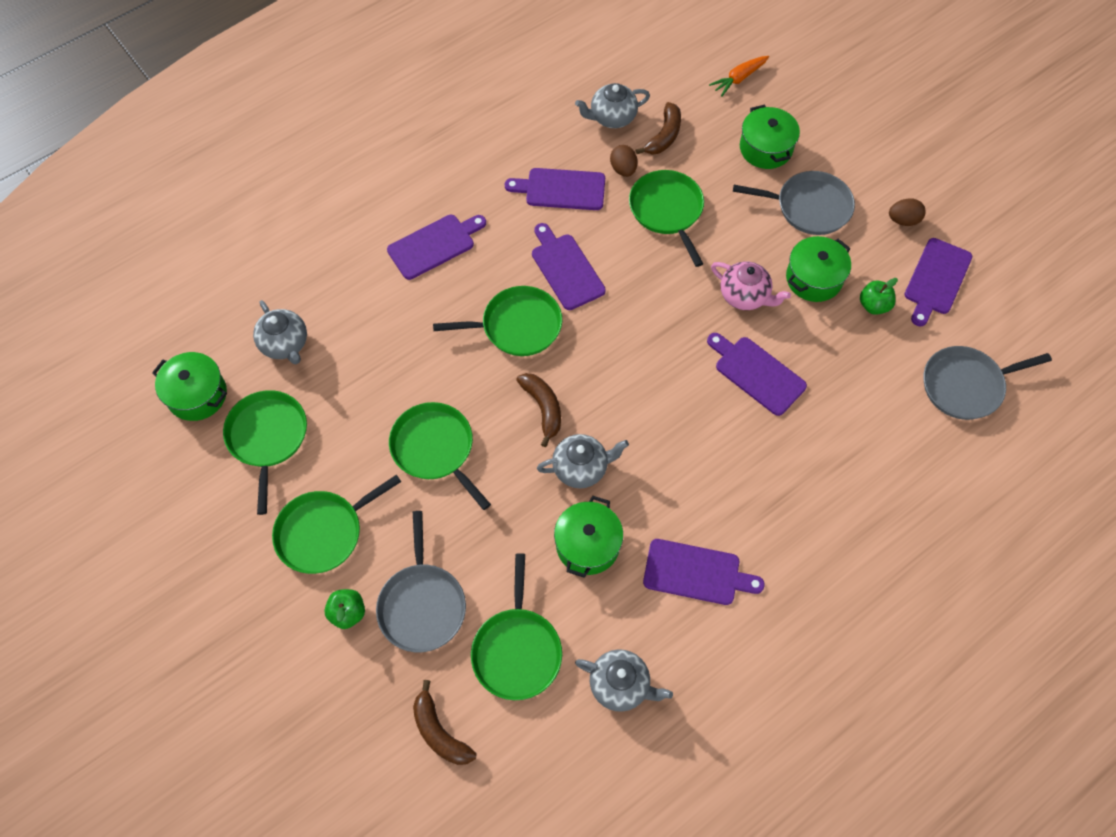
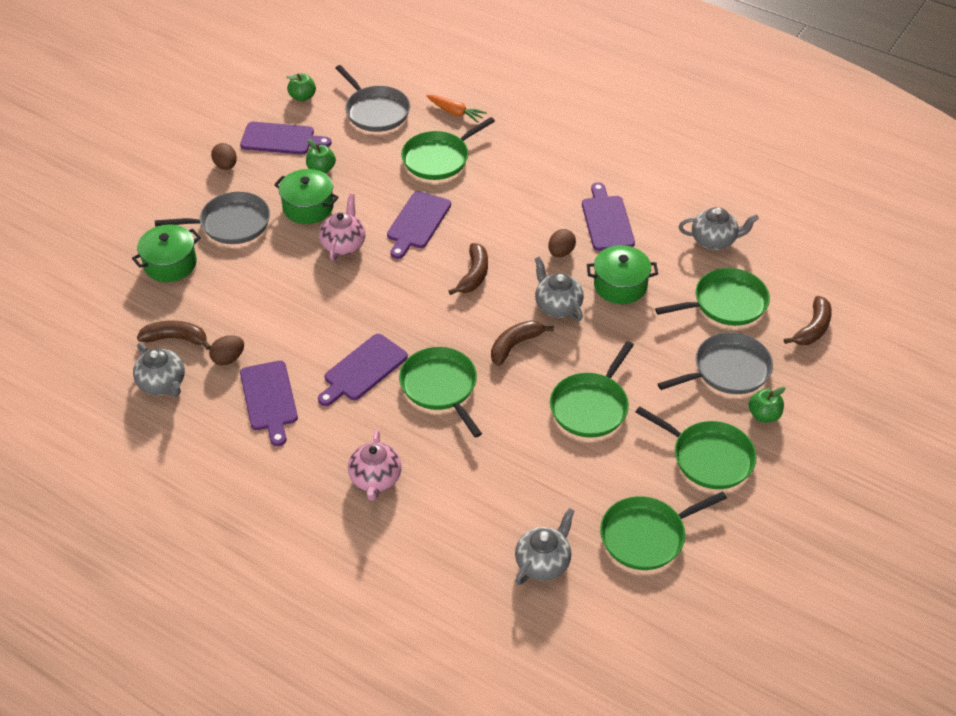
camera: 110 degrees left, 15 degrees down
(197, 395) = (634, 616): green pot -> none
(434, 245) = (375, 479): purple cutting board -> pink teapot
(620, 685) = (714, 241): grey teapot -> grey teapot turned 90 degrees clockwise
(657, 403) = (473, 275): none -> brown banana
(661, 502) = (561, 252): none -> brown egg
(667, 211) = (268, 315): green pan -> green pan (438, 158)
(739, 78) = (84, 300): orange carrot -> orange carrot (455, 112)
(809, 207) = (231, 223): grey pan -> grey pan turned 90 degrees clockwise
(1010, 317) = (302, 97): none -> green apple

